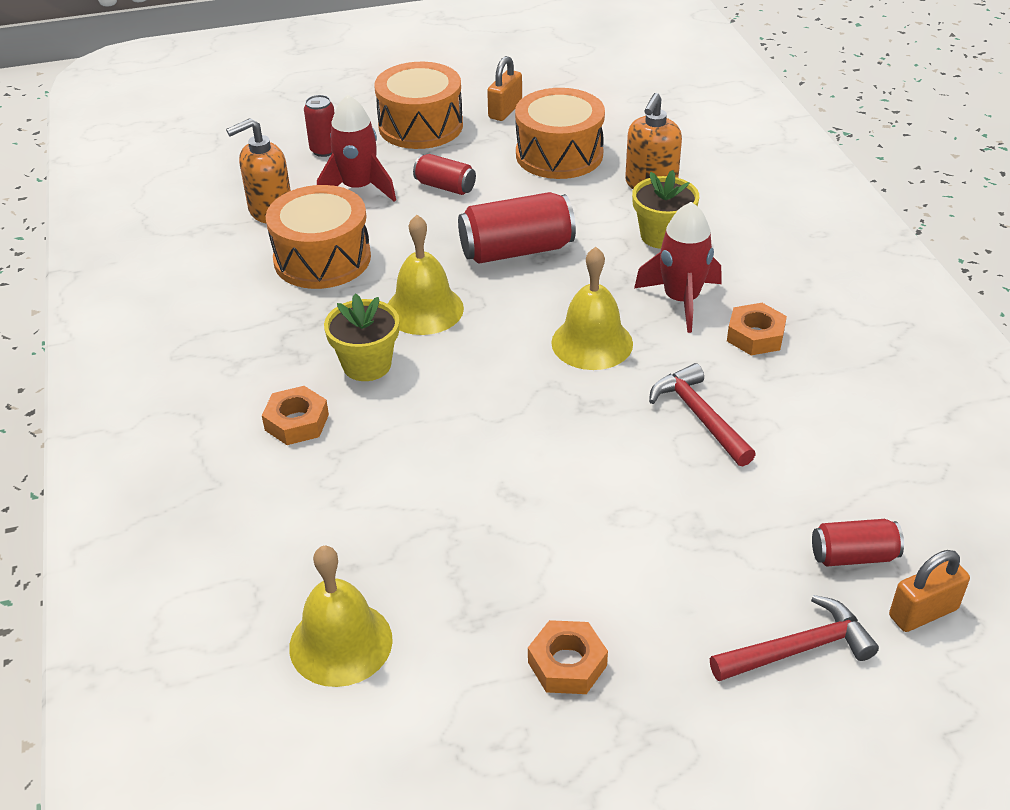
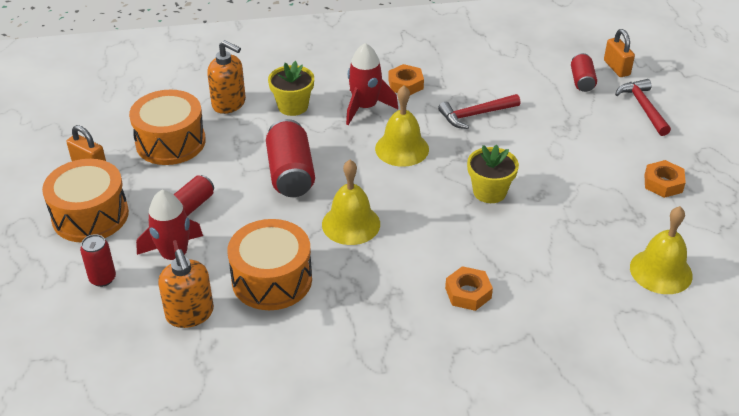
camera: 85 degrees left, 0 degrees up
(367, 365) = (409, 255): yellow flower pot -> yellow flower pot (489, 192)

